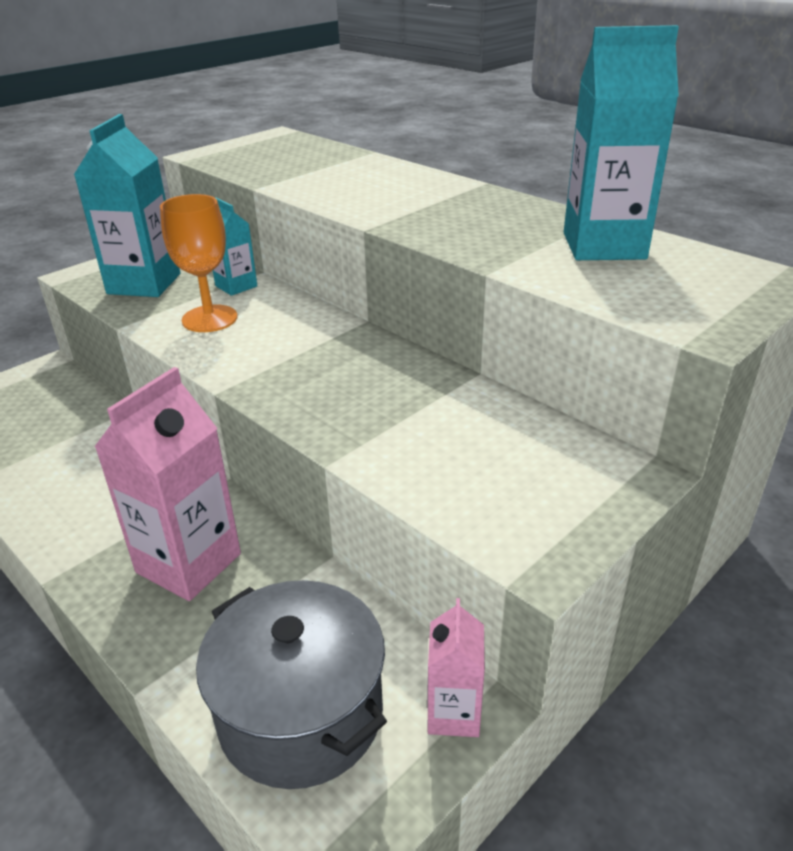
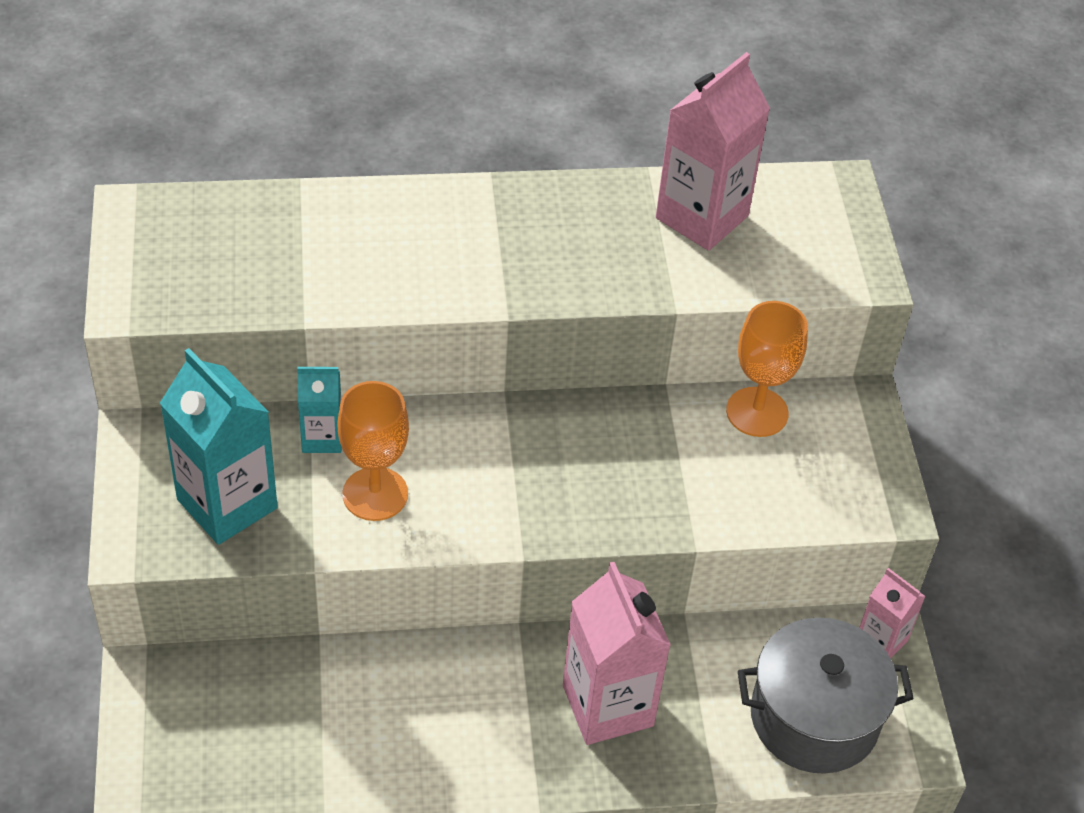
camera: 55 degrees left, 15 degrees up
(524, 425) = (757, 412): none -> orange goblet
(603, 246) = (702, 217): turquoise carton -> pink carton

